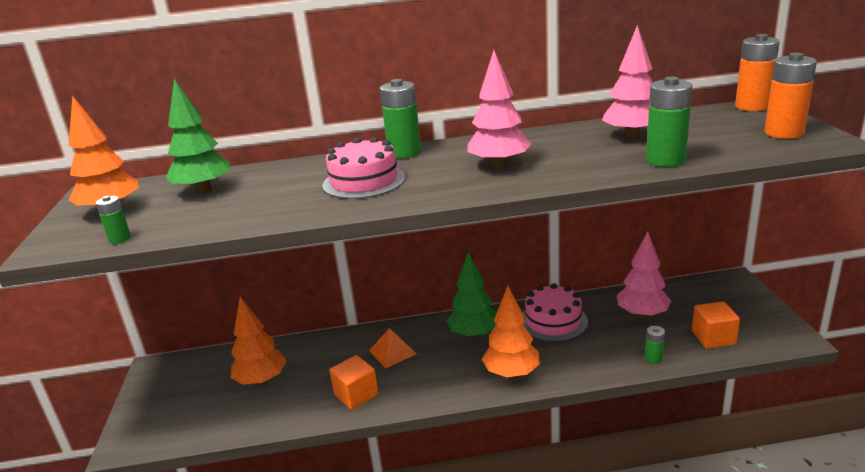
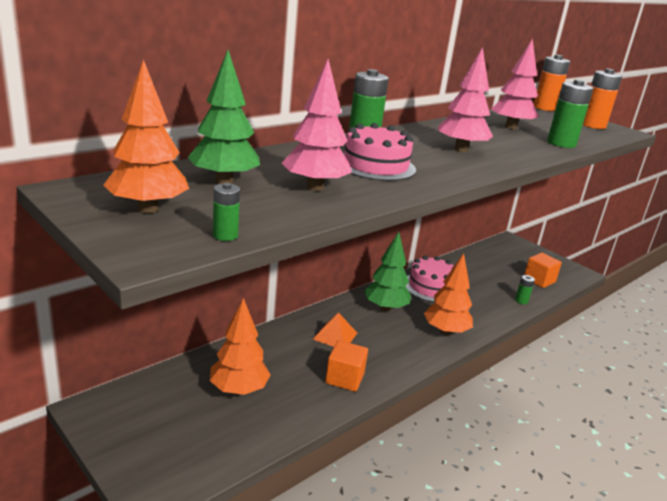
camera: 40 degrees left, 0 degrees up
(642, 315) = (483, 272): pink tree -> pink tree (315, 187)

